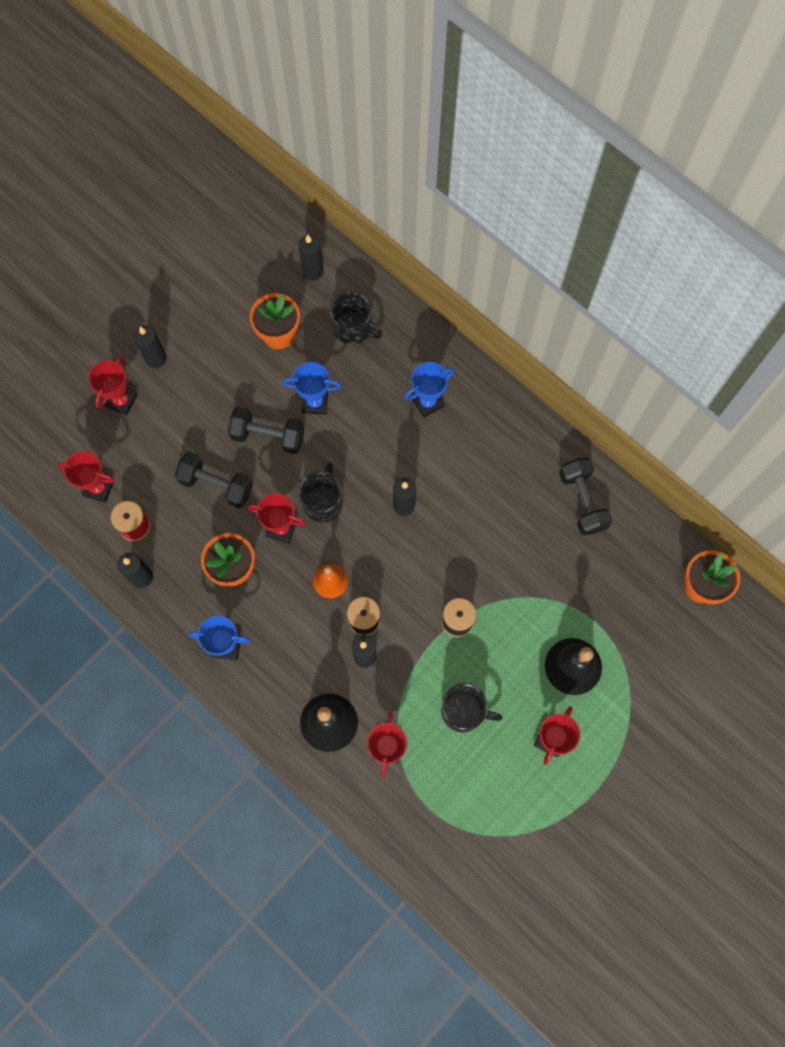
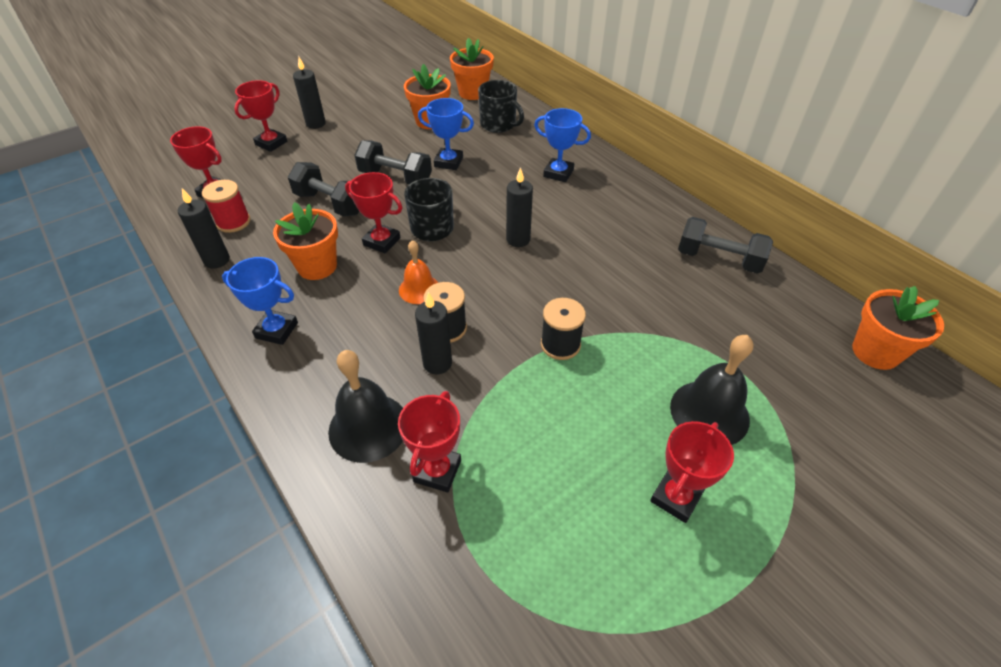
camera: 10 degrees right, 25 degrees down
(313, 272) = (473, 93): black candle -> orange flower pot
(427, 402) = (558, 173): blue trophy -> blue trophy turned 45 degrees clockwise
(464, 711) = (554, 442): black mug -> none
(582, 501) = (718, 259): black dumbbell -> black dumbbell turned 60 degrees counterclockwise

